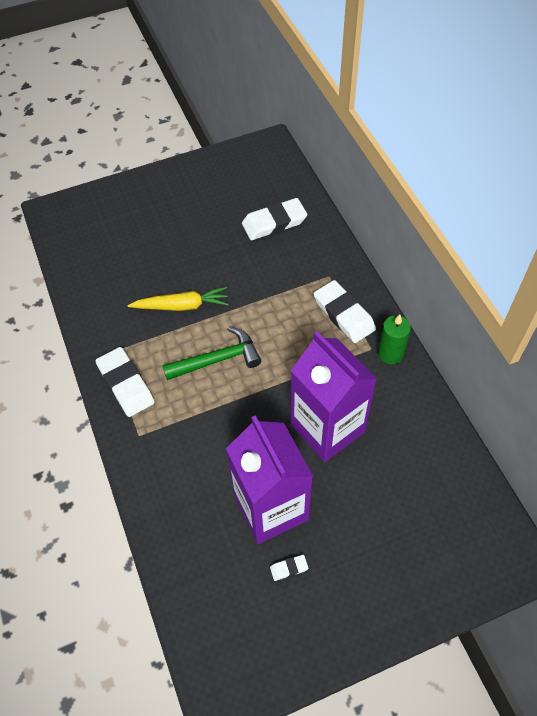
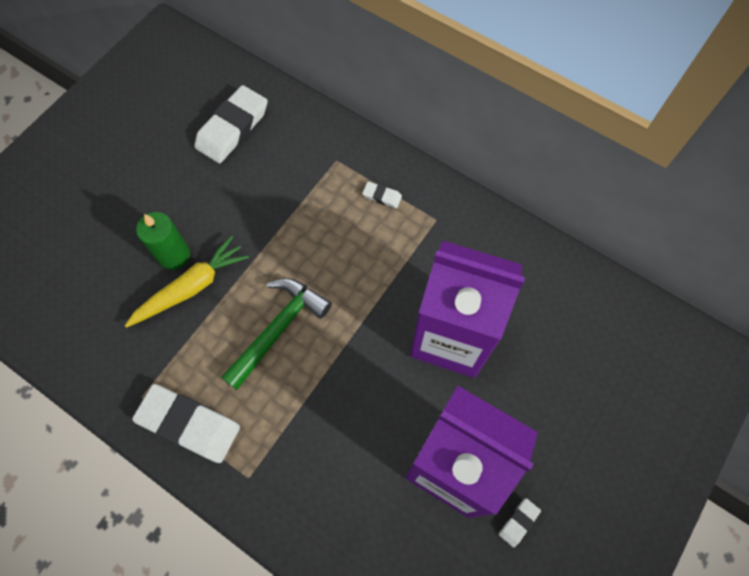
camera: 35 degrees left, 10 degrees up
(344, 314) = (382, 196): white eraser -> white eraser, size x0.44
(390, 353) = (459, 214): green candle -> green candle (174, 255)

